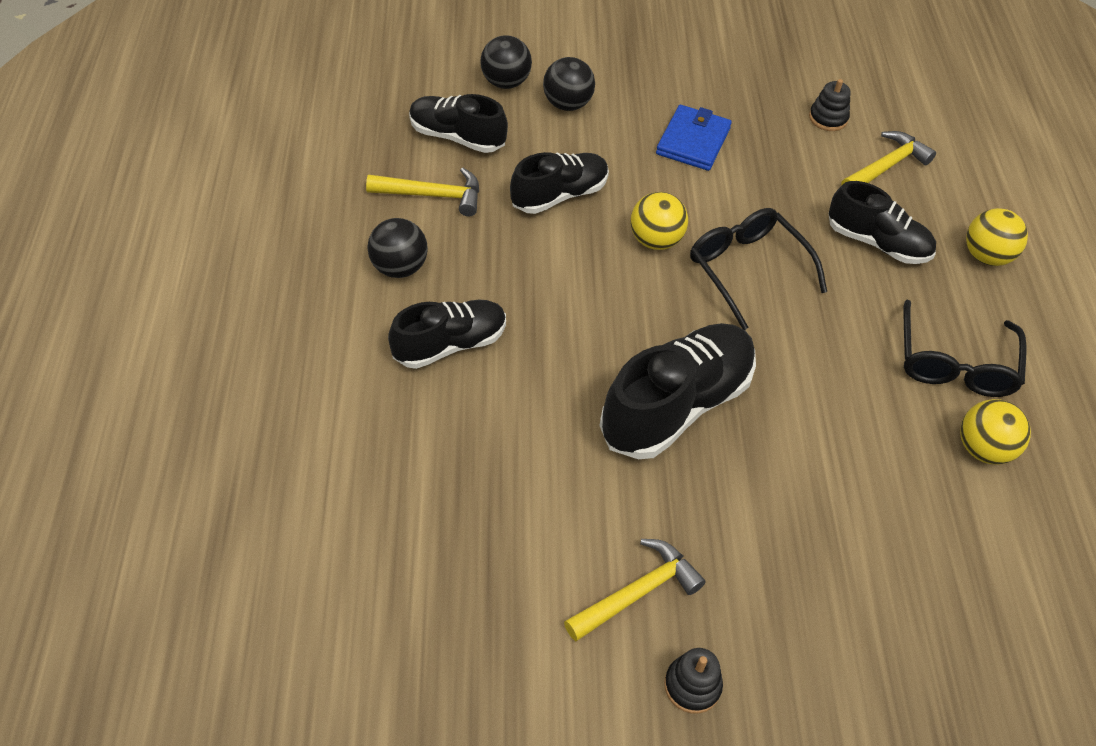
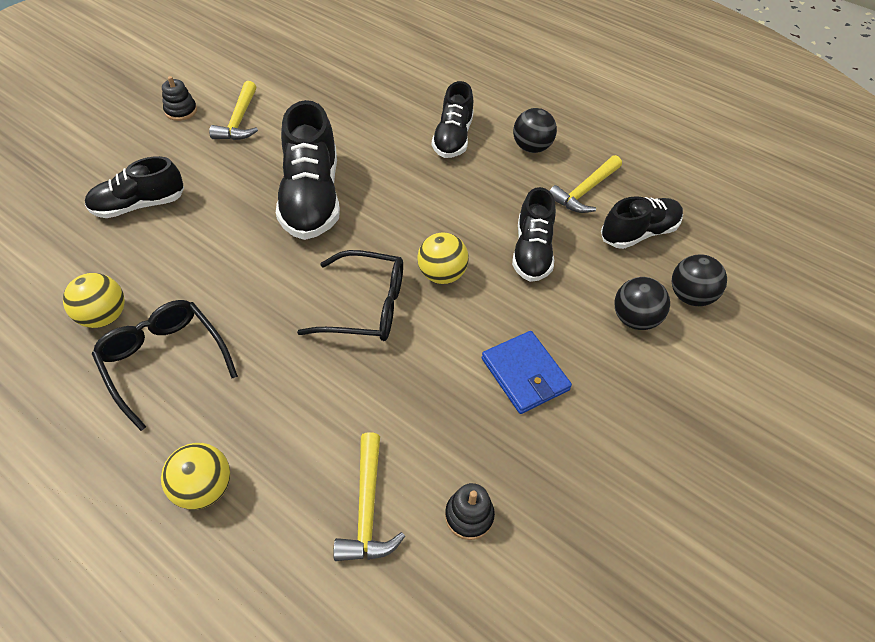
camera: 130 degrees right, 0 degrees up
(877, 243) = (302, 414): black shoe -> black shoe (139, 205)

